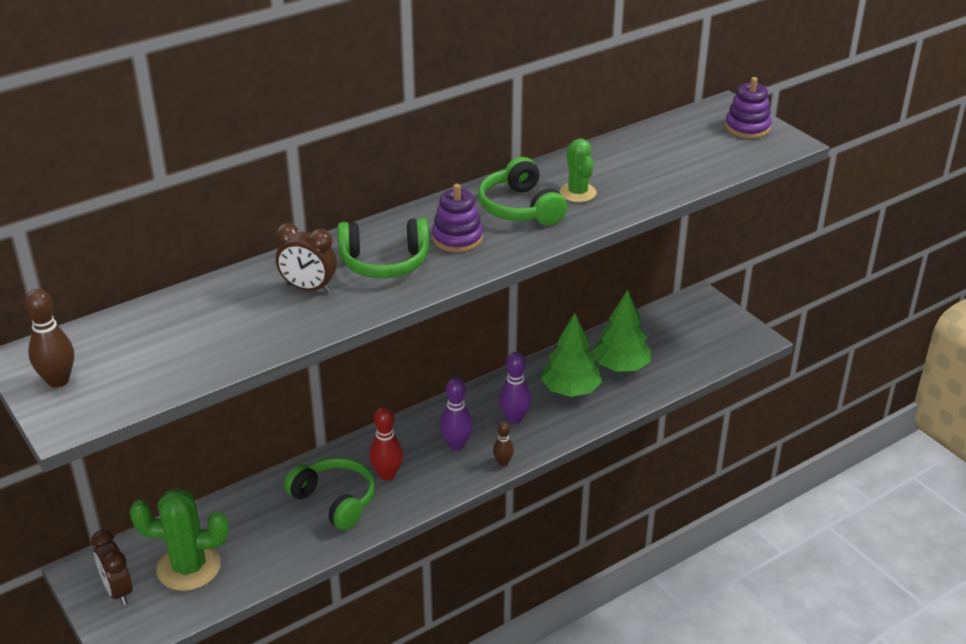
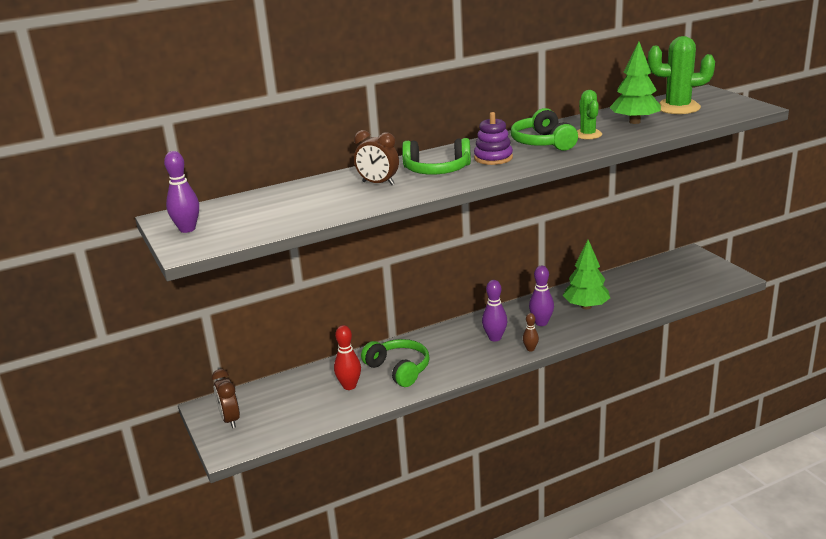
camera: 10 degrees right, 10 degrees down
(58, 380) = (187, 229): brown bowling pin -> purple bowling pin
(189, 567) = (284, 407): green cactus -> green cactus (677, 108)
(387, 474) = (440, 355): red bowling pin -> red bowling pin (349, 386)
(621, 366) = (626, 293): green tree -> green tree (634, 122)
(747, 128) = (722, 101): purple stacking toy -> none

